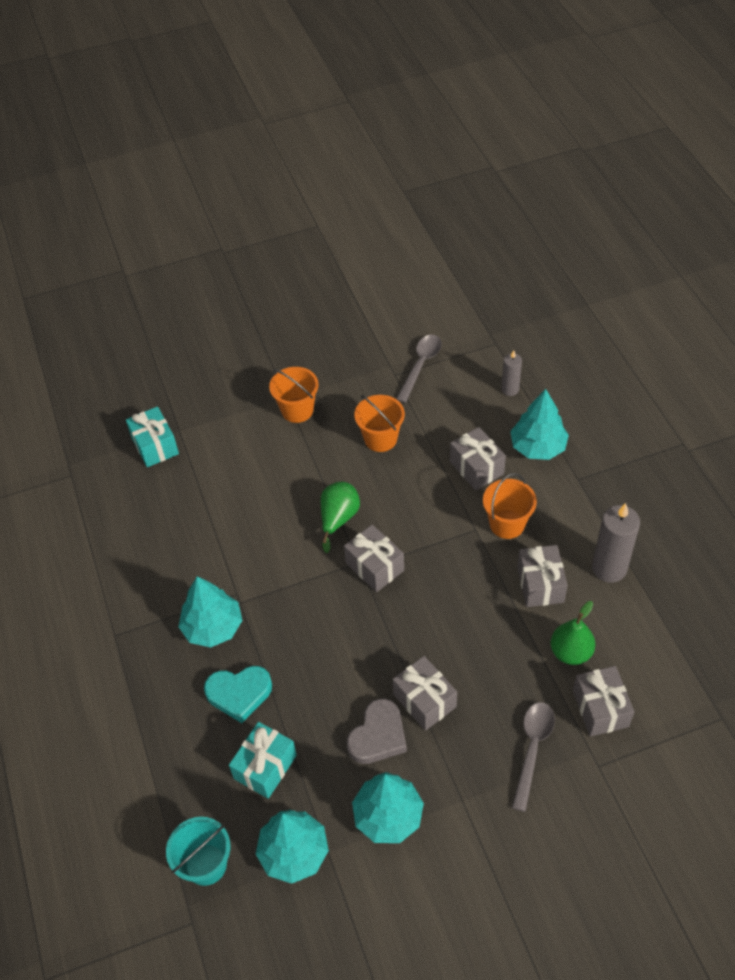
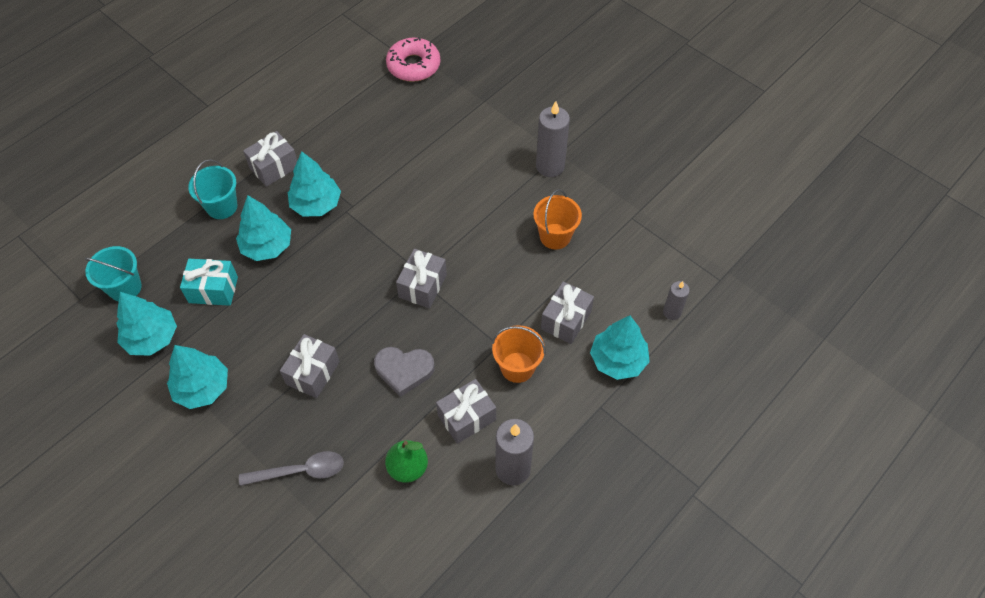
camera: 60 degrees right, 5 degrees up
(86, 472) = (413, 66): none -> pink donut
(154, 723) = (222, 207): none -> turquoise bucket
(155, 446) = (460, 93): turquoise gift -> none
(239, 693) = (267, 246): turquoise heart -> turquoise tree
(297, 410) = (550, 166): orange bucket -> grey candle
(338, 519) = (456, 241): green pear -> none
(378, 735) = (268, 353): grey heart -> grey heart (404, 370)
(420, 366) = (654, 232): grey spoon -> none
(600, 708) = (361, 512): grey gift -> grey gift (274, 167)

